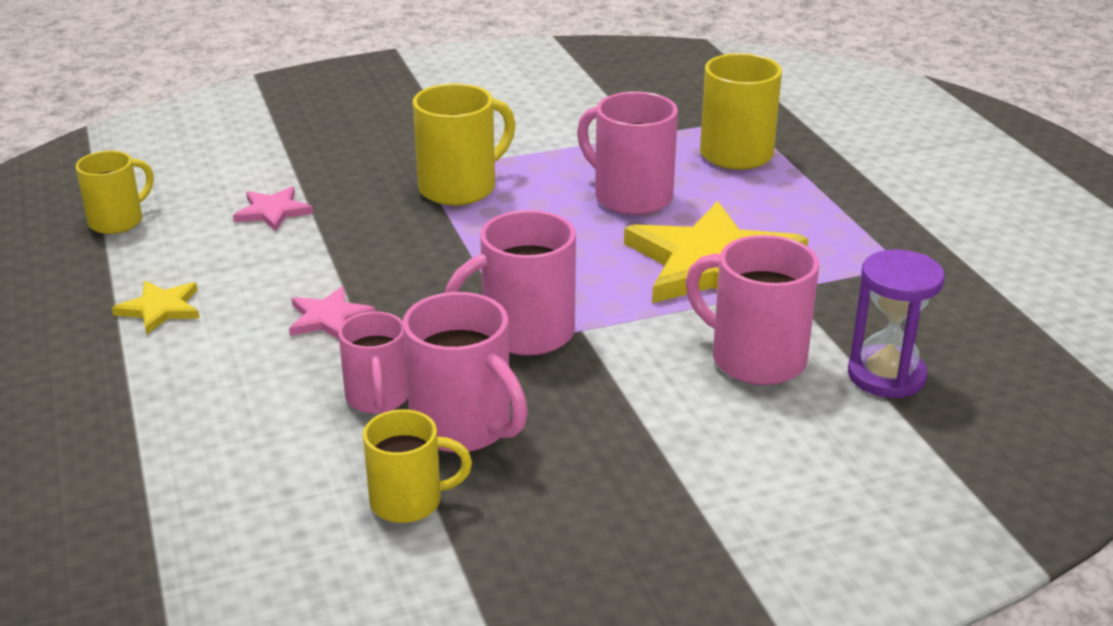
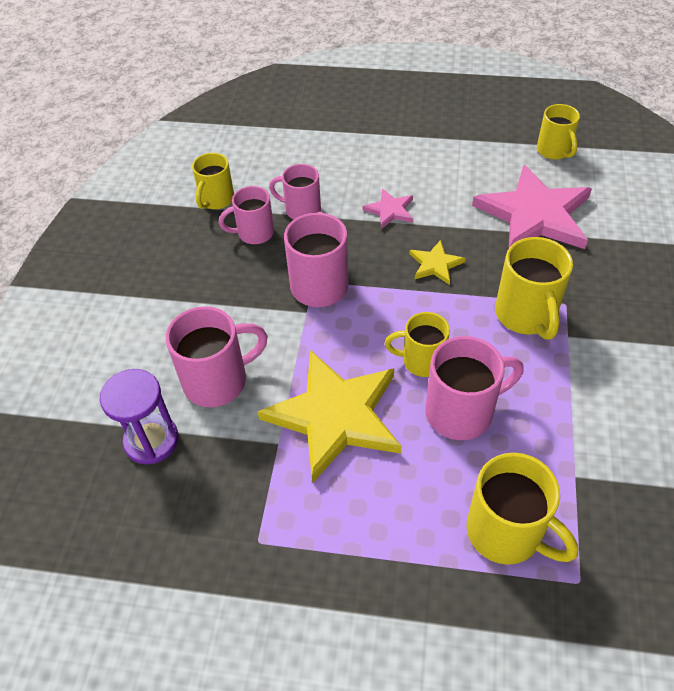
camera: 120 degrees right, 20 degrees up
(160, 309) = (440, 152): yellow star -> yellow star (435, 264)
(273, 211) = (535, 215): pink star -> pink star, size x2.23
(464, 427) = (254, 233): pink mug -> pink mug, size x0.66
(585, 232) = (421, 361): none -> yellow mug

